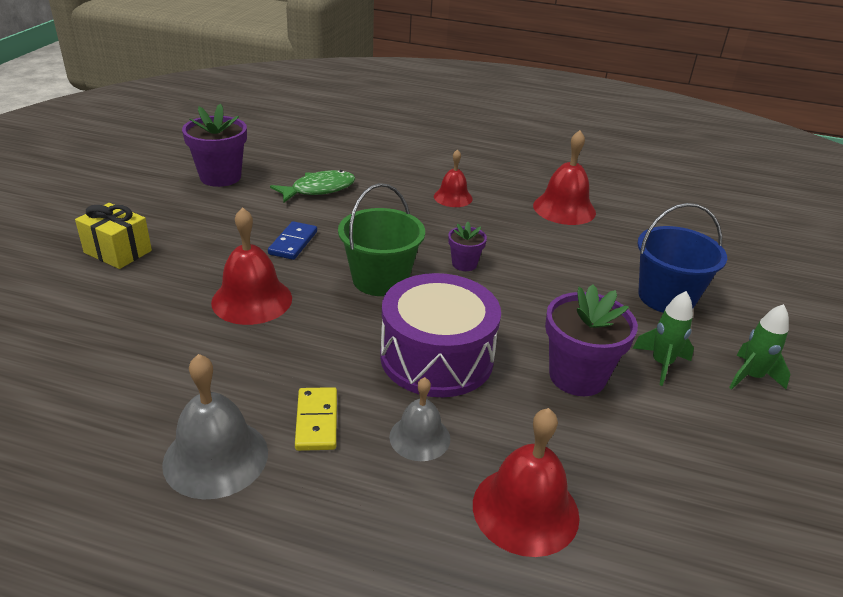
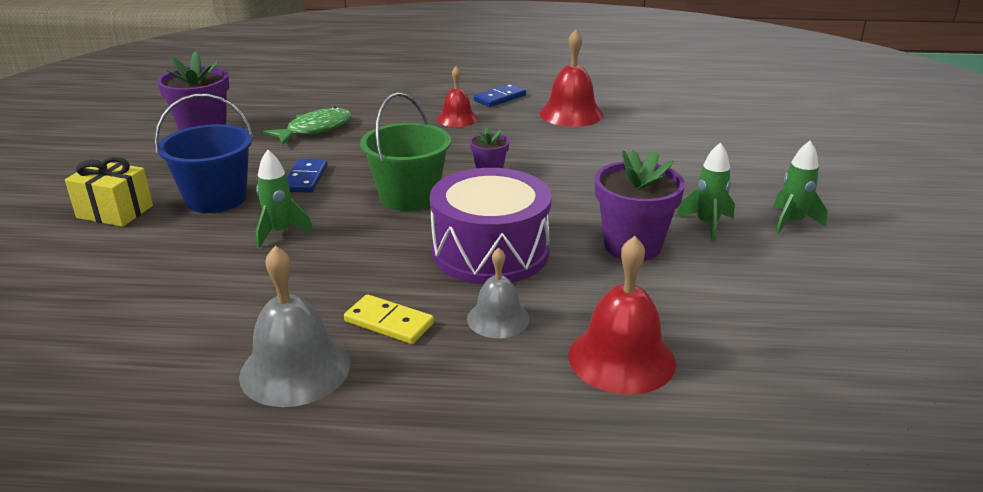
camera: 10 degrees left, 5 degrees down
(252, 300) = (280, 232): red bell -> green rocket
(317, 421) = (389, 322): yellow domino -> yellow domino turned 45 degrees counterclockwise
(501, 180) = (500, 98): none -> blue domino
(666, 297) = (693, 172): blue bucket -> blue bucket (216, 198)

